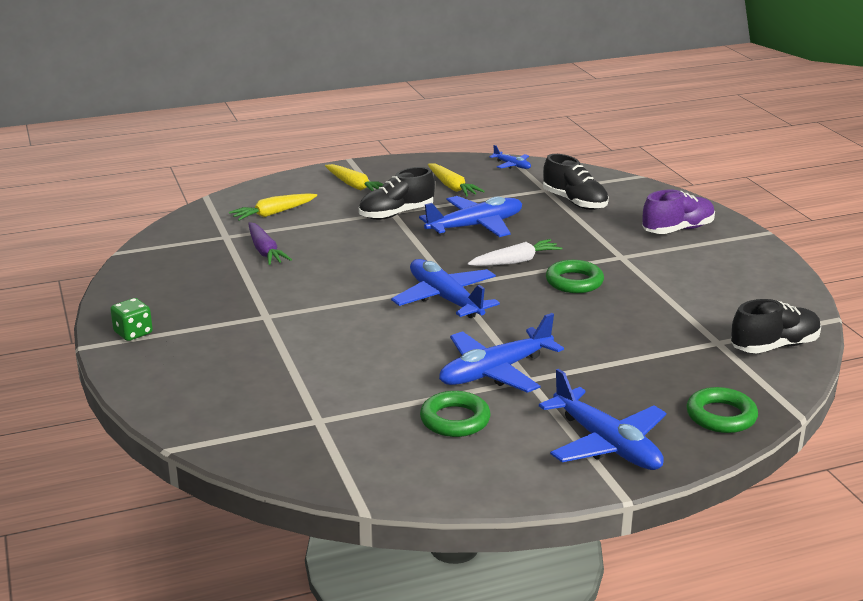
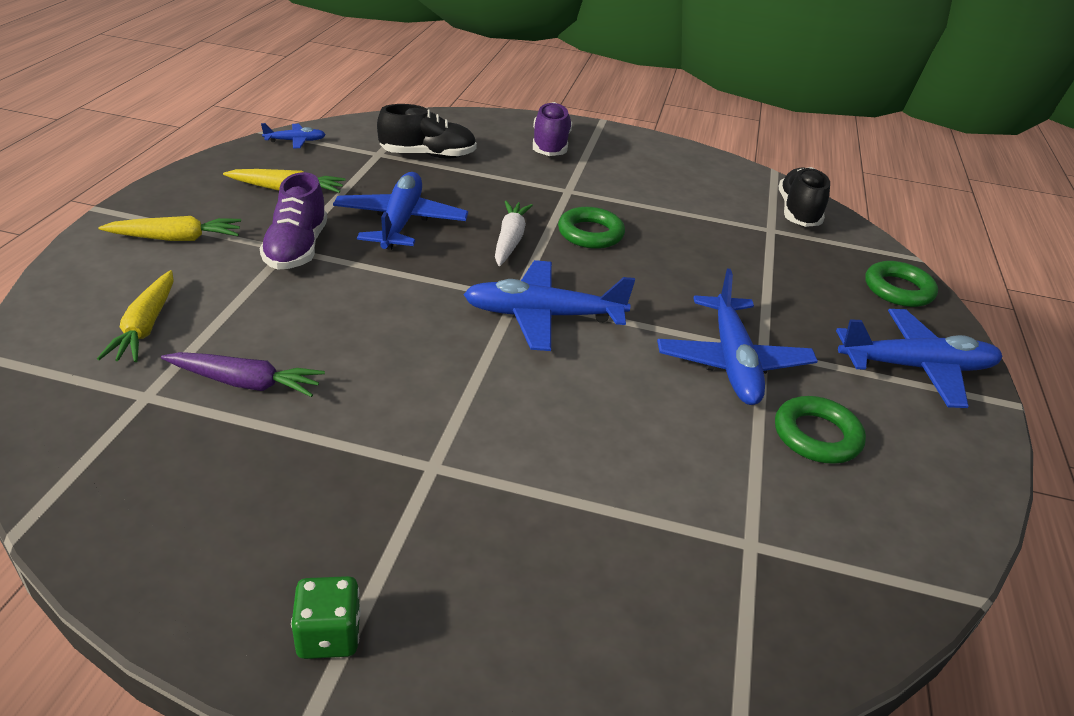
camera: 60 degrees left, 10 degrees up
(396, 214) = (296, 249): black shoe -> purple shoe

